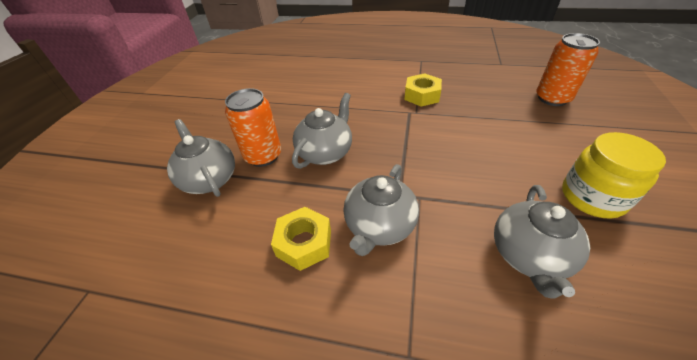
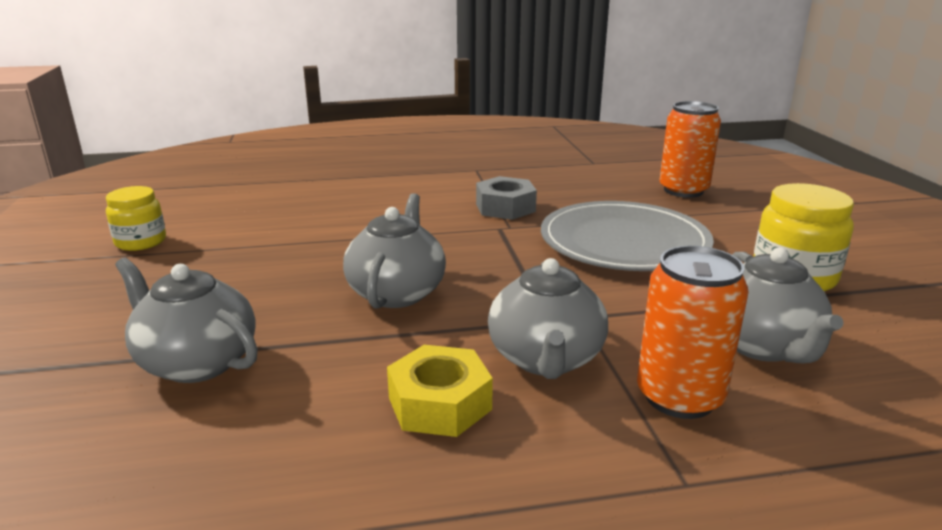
camera: 25 degrees left, 20 degrees down
(226, 90) = (141, 242): none -> yellow jar
(263, 156) = (285, 314): orange can -> orange can (679, 397)
(422, 95) = (505, 207): yellow nut -> grey nut
(482, 139) = (624, 242): none -> grey plate

